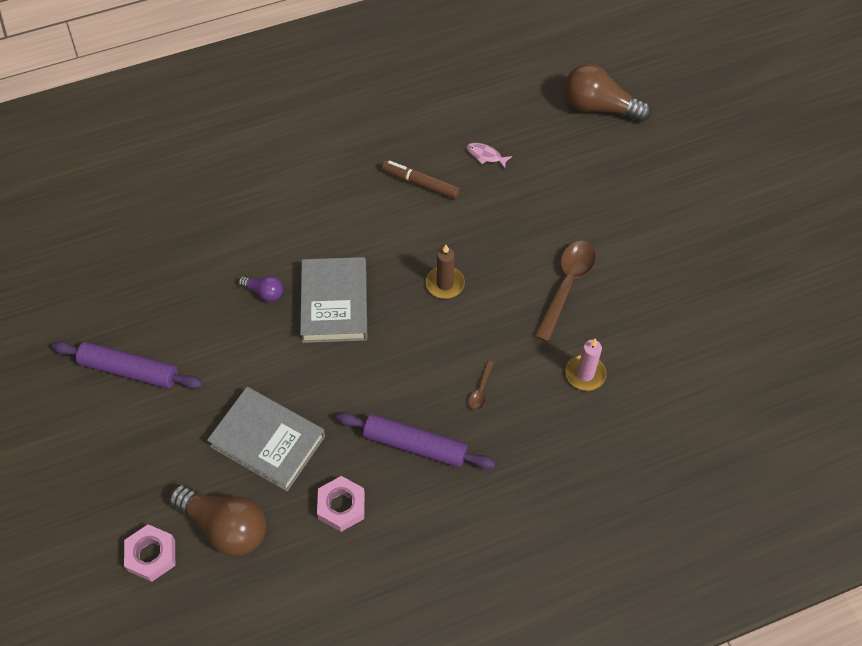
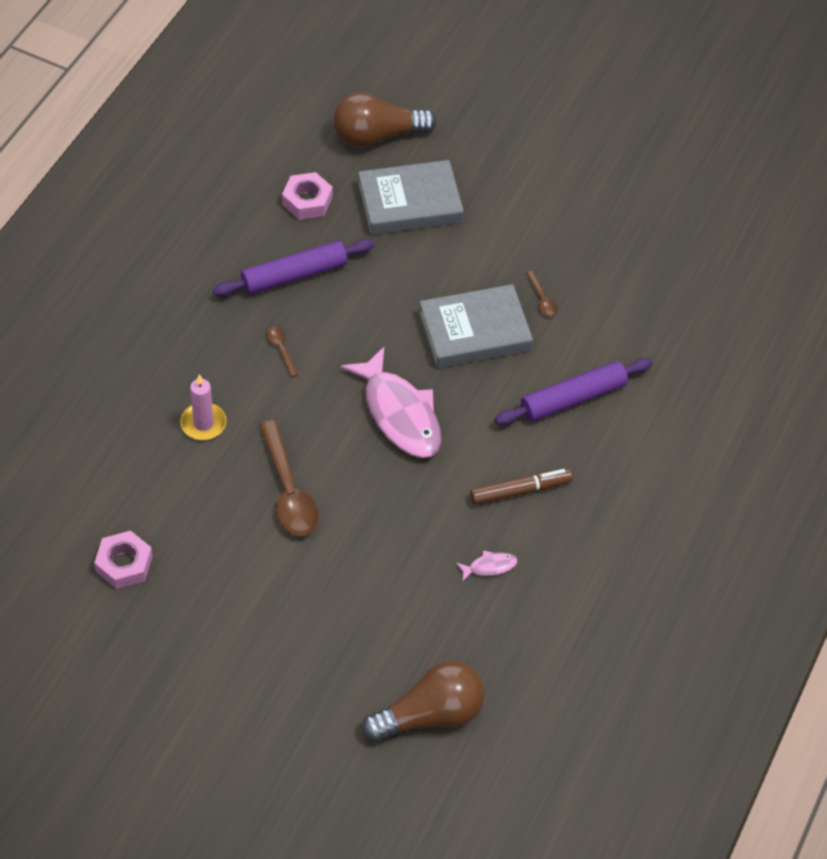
camera: 135 degrees right, 5 degrees down
(130, 370) = (572, 176): purple rolling pin -> purple rolling pin (573, 399)
(151, 555) = (408, 89): pink nut -> pink nut (124, 564)
(264, 292) = (542, 299): purple light bulb -> brown spoon
(334, 303) = (475, 331): grey book -> grey book turned 60 degrees counterclockwise
(445, 284) = (399, 414): brown candle -> pink fish

